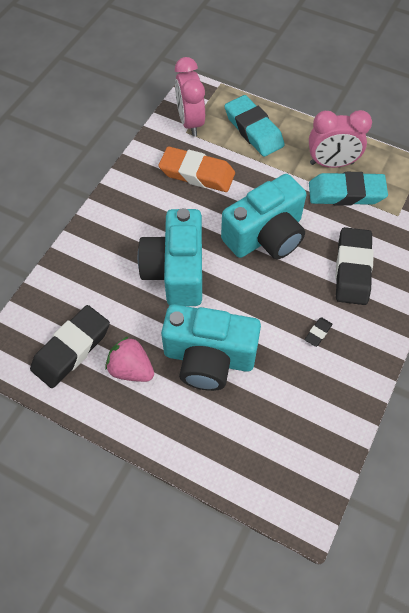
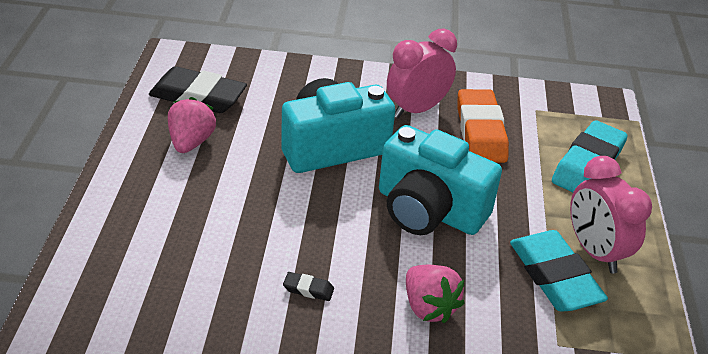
camera: 65 degrees right, 20 degrees down
(190, 122) = (553, 110): pink clock -> pink clock (416, 109)
(209, 358) = (229, 197): turquoise camera -> none
(352, 269) = (428, 307): black eraser -> pink strawberry

